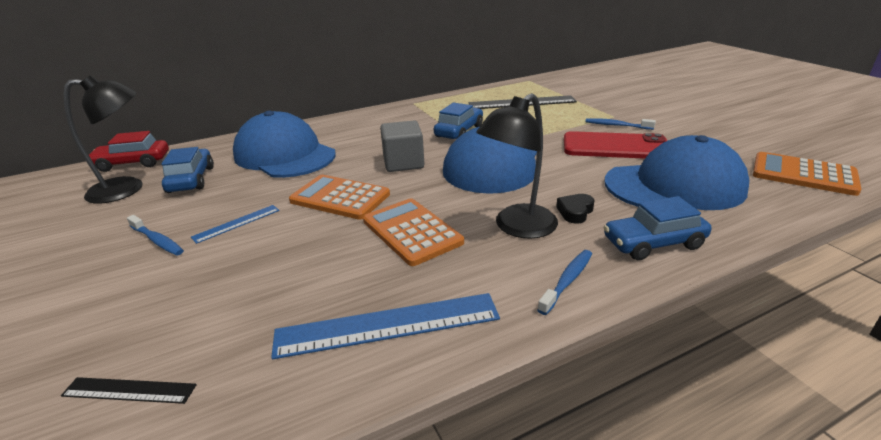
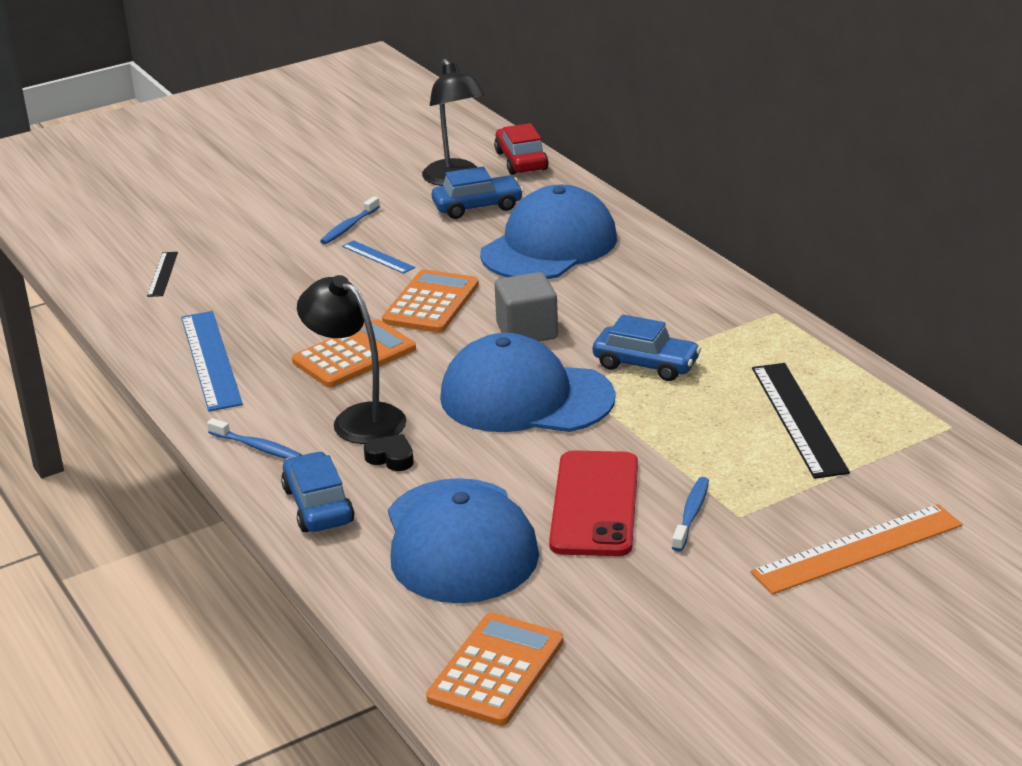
camera: 85 degrees right, 0 degrees up
(632, 98) = (857, 549): none -> orange ruler

